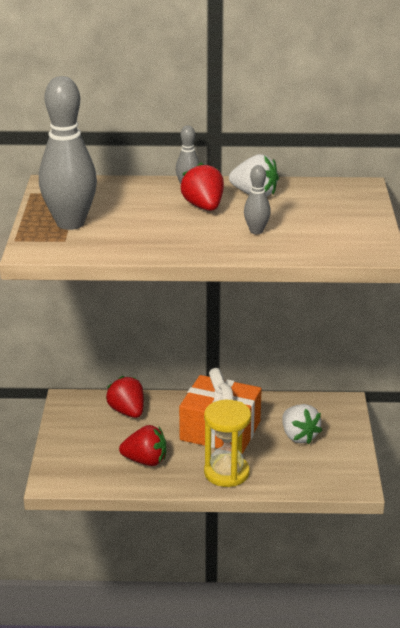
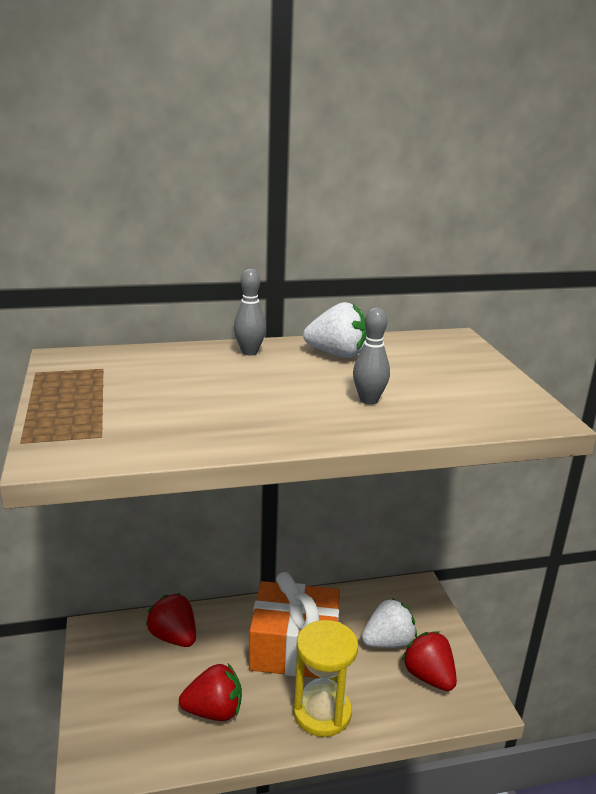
camera: 15 degrees left, 5 degrees down
(70, 223) = (104, 409): grey bowling pin -> none
(204, 207) = (282, 374): red strawberry -> red strawberry (428, 677)
(299, 436) = (388, 642): white strawberry -> white strawberry turned 75 degrees counterclockwise

